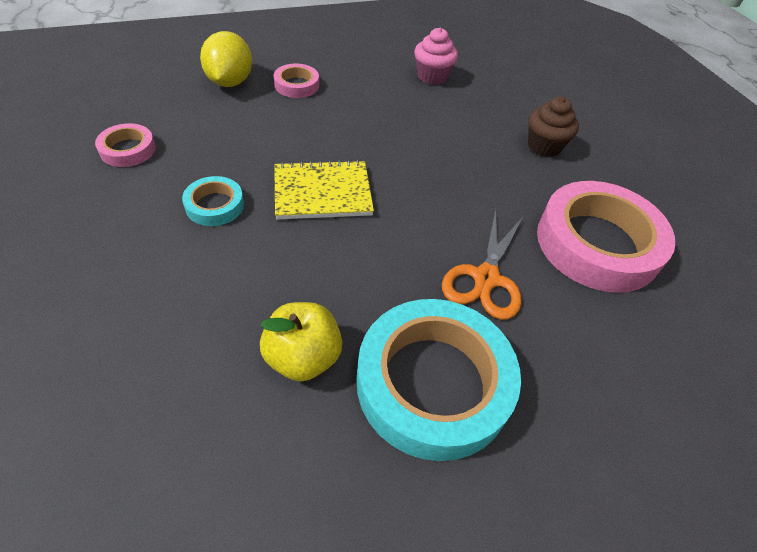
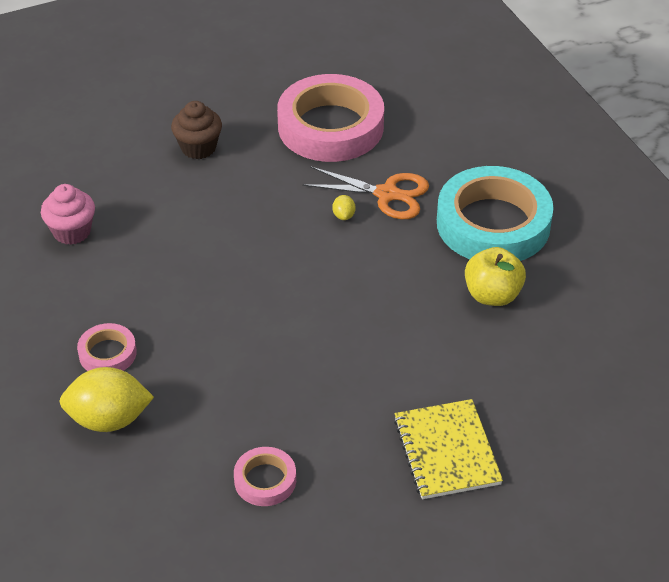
camera: 90 degrees left, 5 degrees down
(214, 205) = (339, 383): turquoise tape -> none
(322, 192) = (303, 306): yellow notebook -> yellow notebook (447, 451)
(449, 237) = (343, 216): none -> yellow lemon

